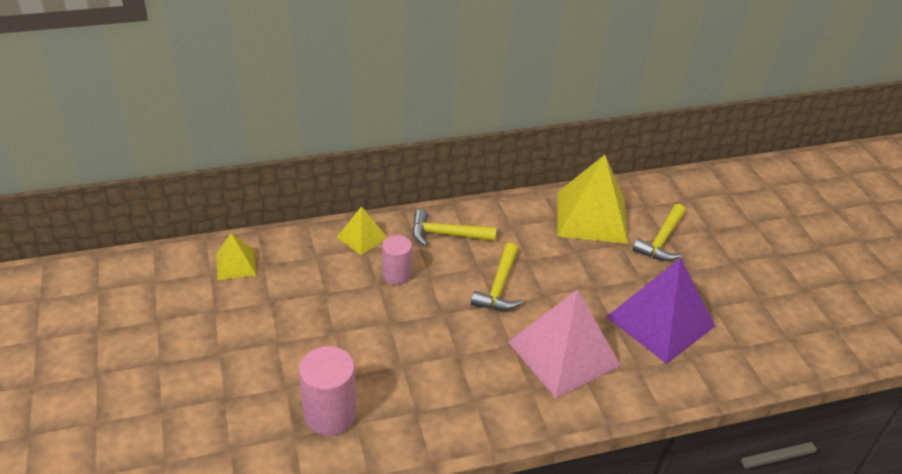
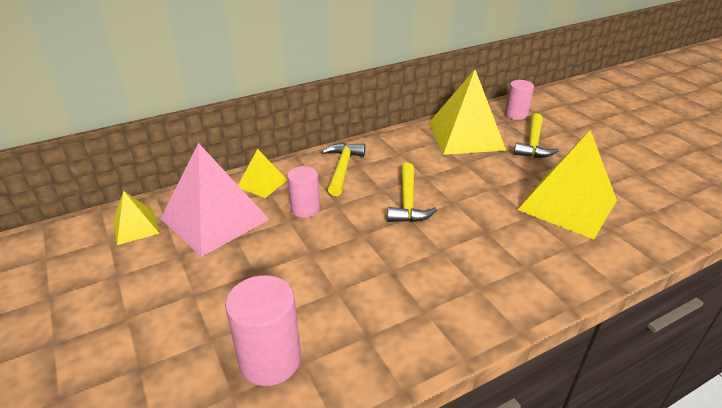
camera: 10 degrees left, 5 degrees down
(446, 234) = (342, 168): yellow hammer -> yellow hammer turned 105 degrees clockwise
(564, 353) = (494, 248): pink pyramid -> pink pyramid (215, 219)
(660, 321) = (567, 205): purple pyramid -> yellow pyramid
(661, 198) = (516, 114): none -> pink cylinder

